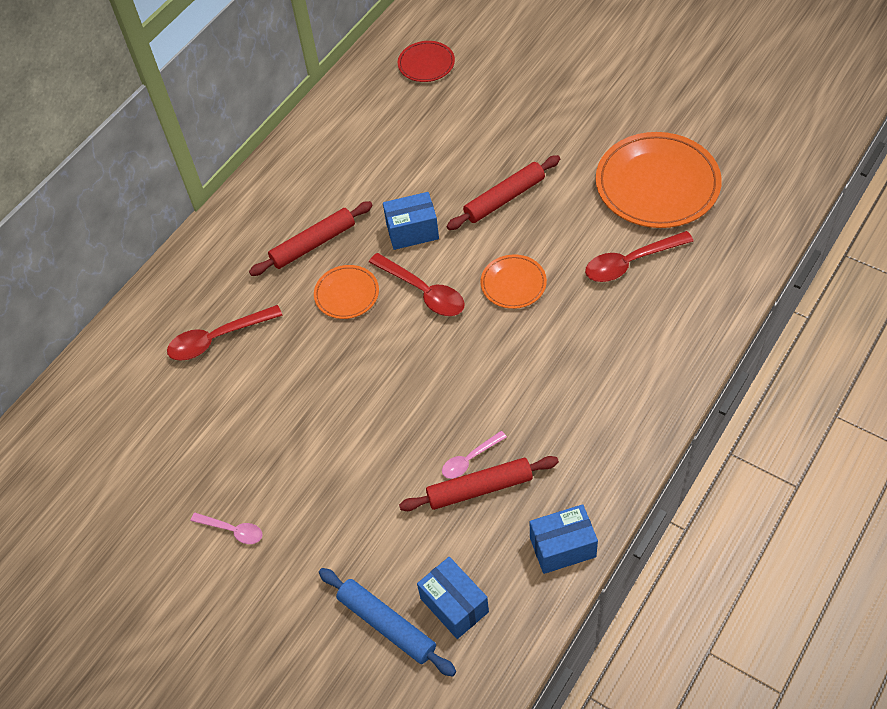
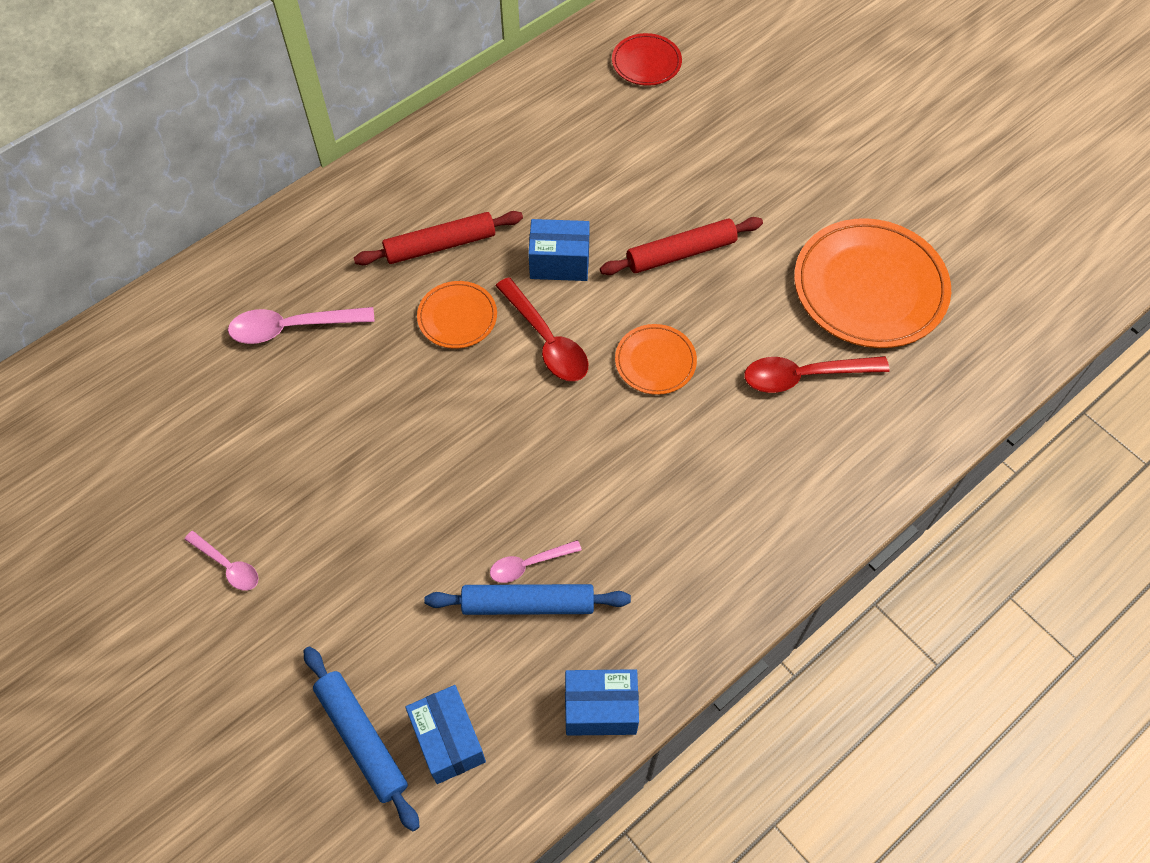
camera: 10 degrees right, 5 degrees up
(217, 338) = (292, 328): red spoon -> pink spoon
(479, 488) = (528, 604): red rolling pin -> blue rolling pin

